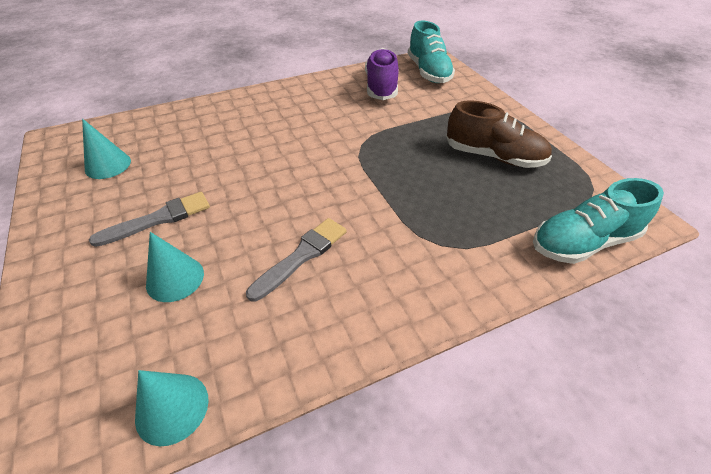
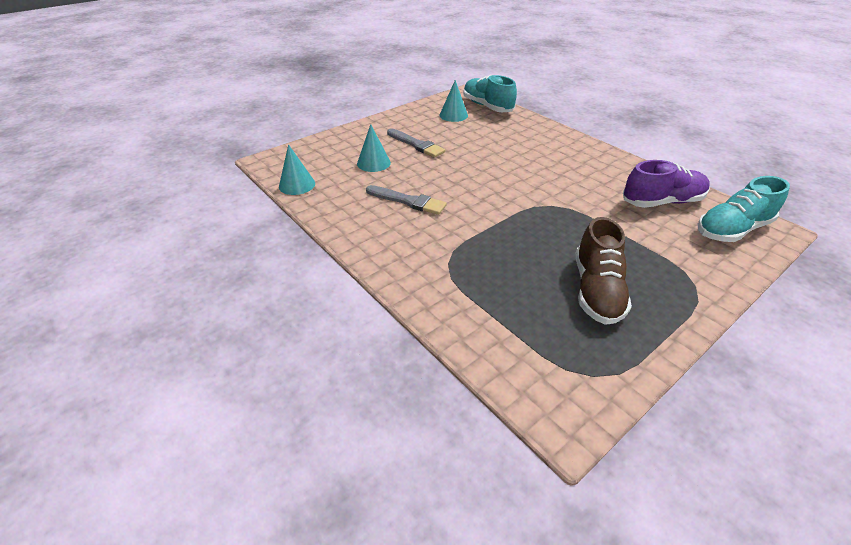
camera: 75 degrees right, 5 degrees down
(583, 242) = (494, 358): turquoise shoe -> turquoise shoe (487, 106)

